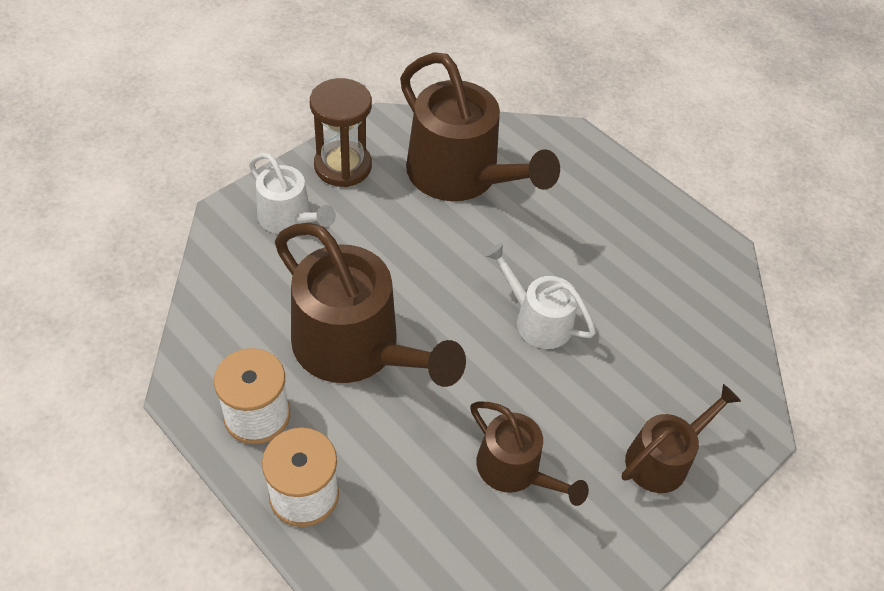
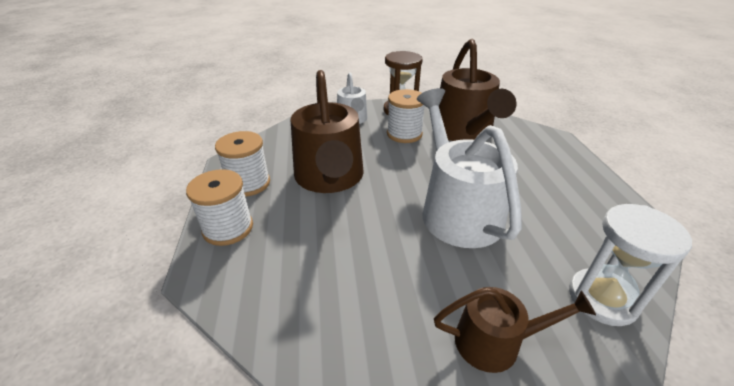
camera: 40 degrees right, 15 degrees down
(386, 216) = (404, 134): none -> white spool
(514, 470) = (364, 283): brown watering can -> none
(537, 320) = (457, 210): white watering can -> white watering can, size x1.81
(719, 361) = (602, 298): none -> white hourglass

